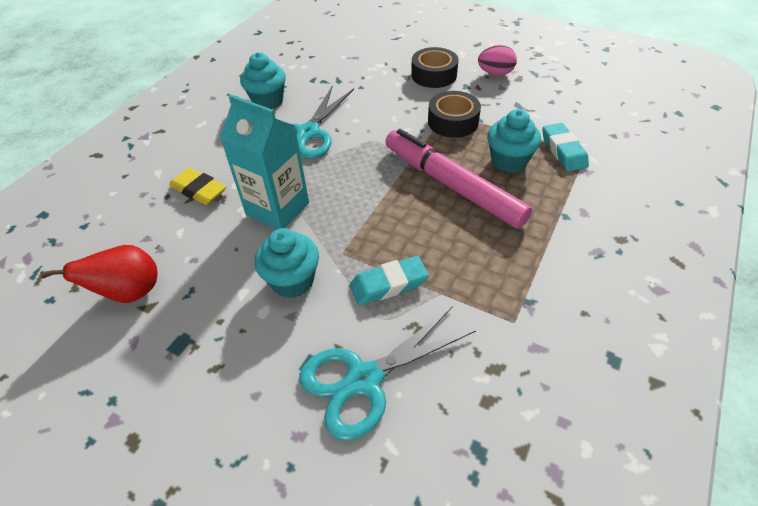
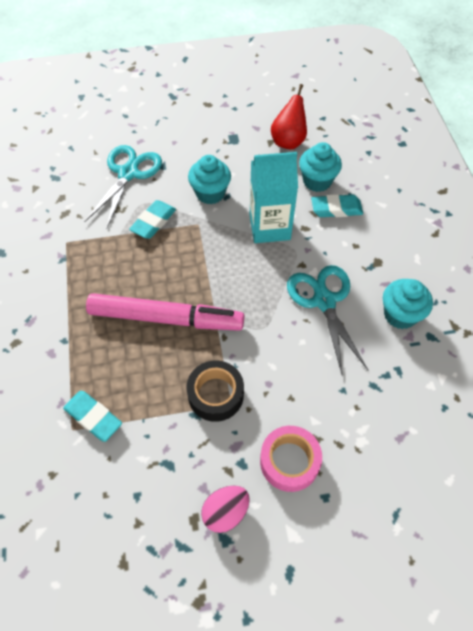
camera: 140 degrees right, 10 degrees up
(199, 190) = (336, 209): yellow eraser -> turquoise eraser
(434, 75) = (289, 461): black tape -> pink tape
(508, 161) = (135, 373): turquoise cupcake -> turquoise cupcake (317, 181)

